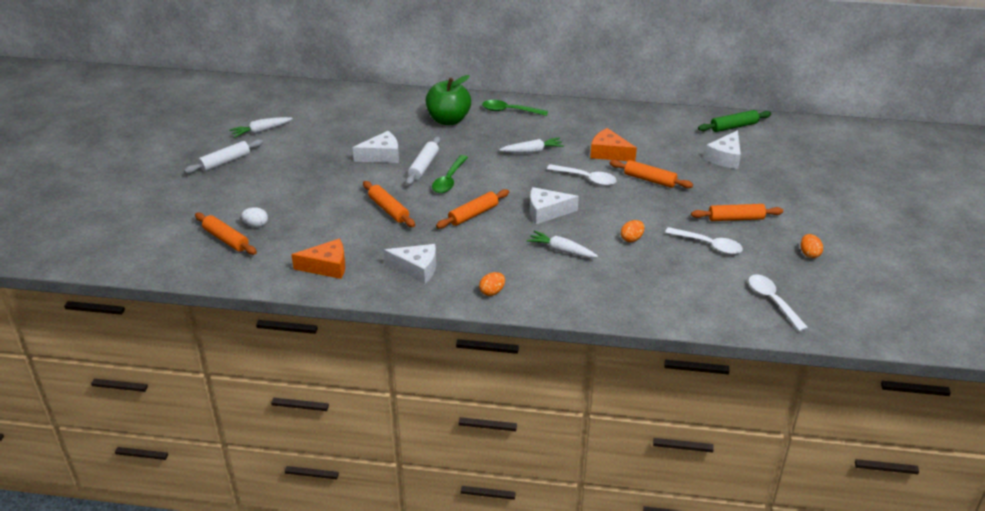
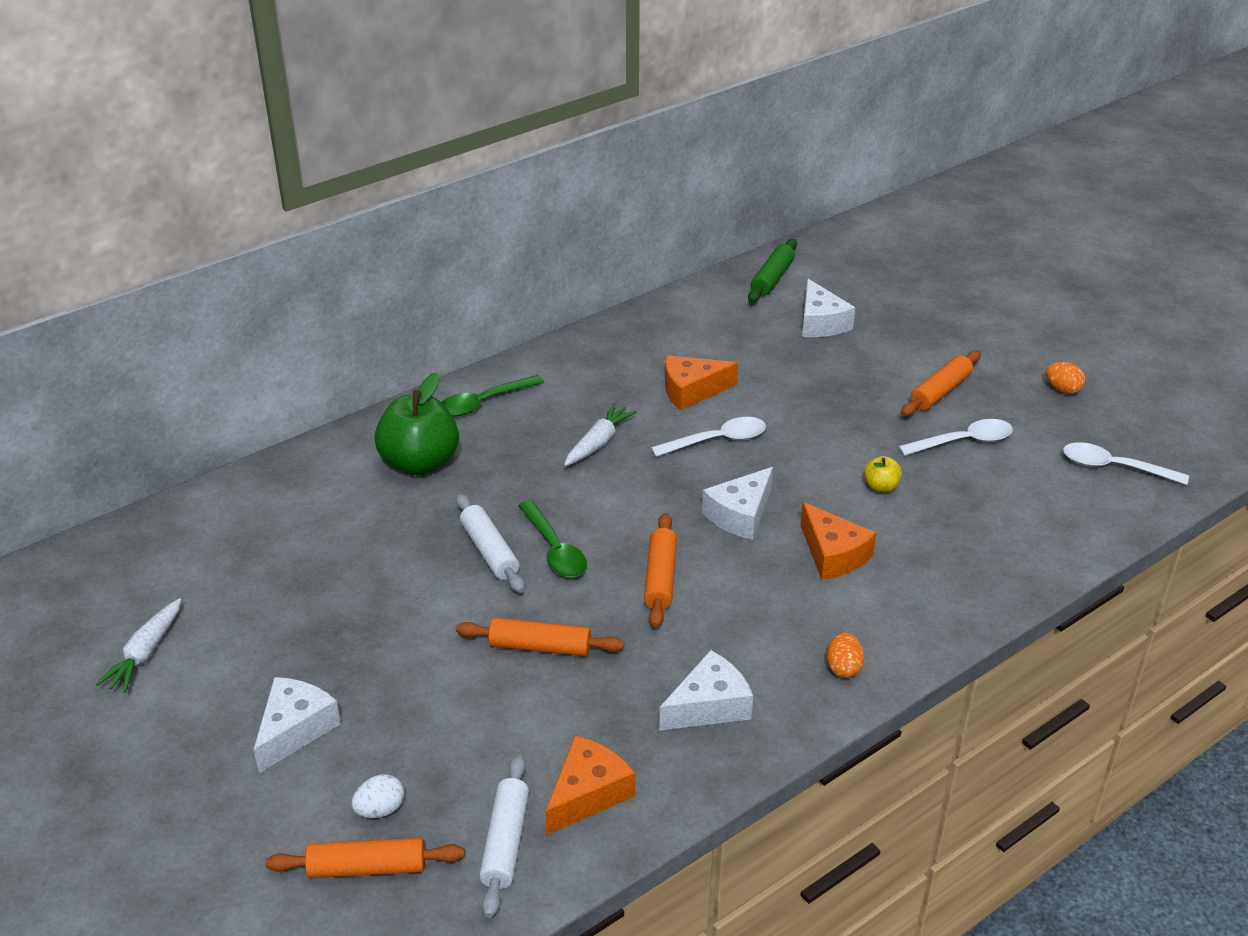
camera: 45 degrees left, 0 degrees up
(225, 162) = (162, 743): white rolling pin -> white rolling pin (505, 842)
(382, 155) = (406, 573): white cheese -> white cheese (295, 729)
(561, 250) = (833, 554): white carrot -> orange cheese
(631, 239) = (881, 487): orange egg -> yellow apple
(649, 180) = (787, 398): orange rolling pin -> none

